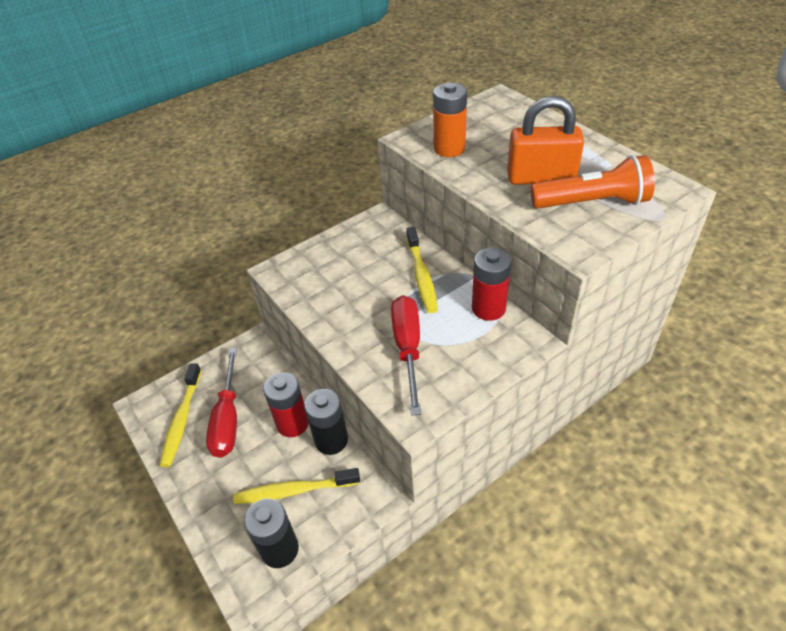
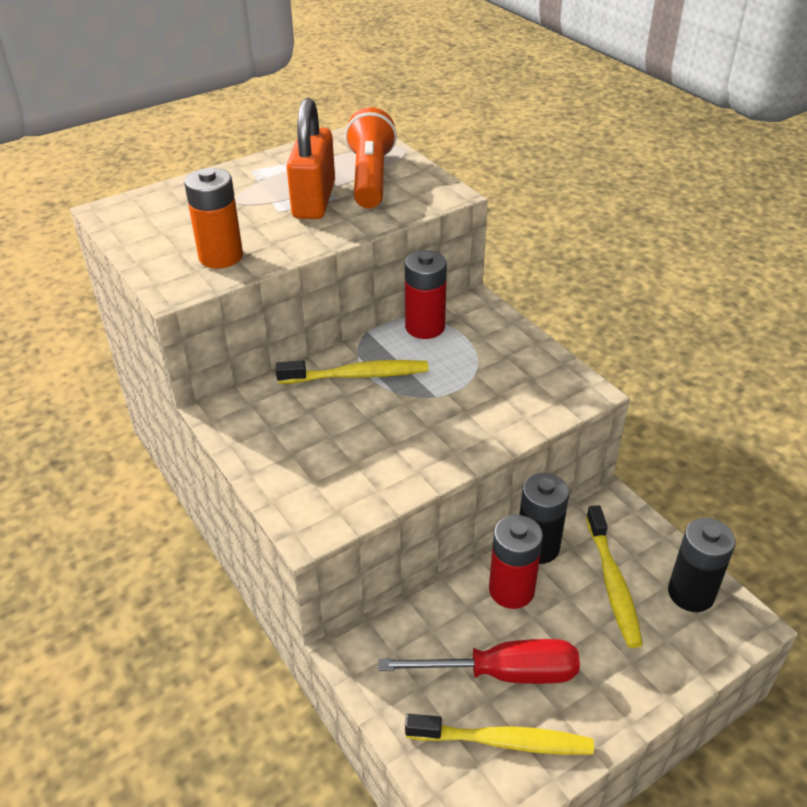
camera: 90 degrees left, 5 degrees down
(408, 348) = (482, 392): red screwdriver -> none

